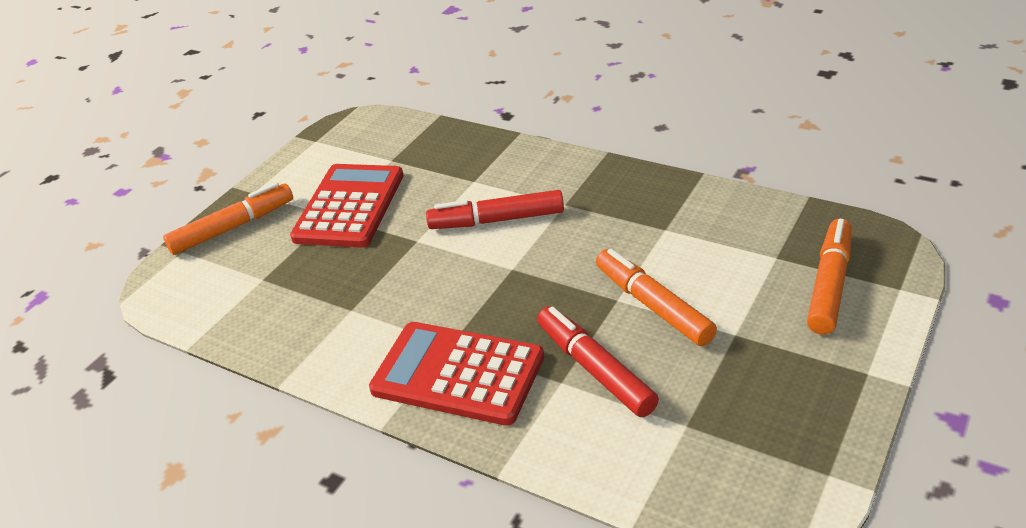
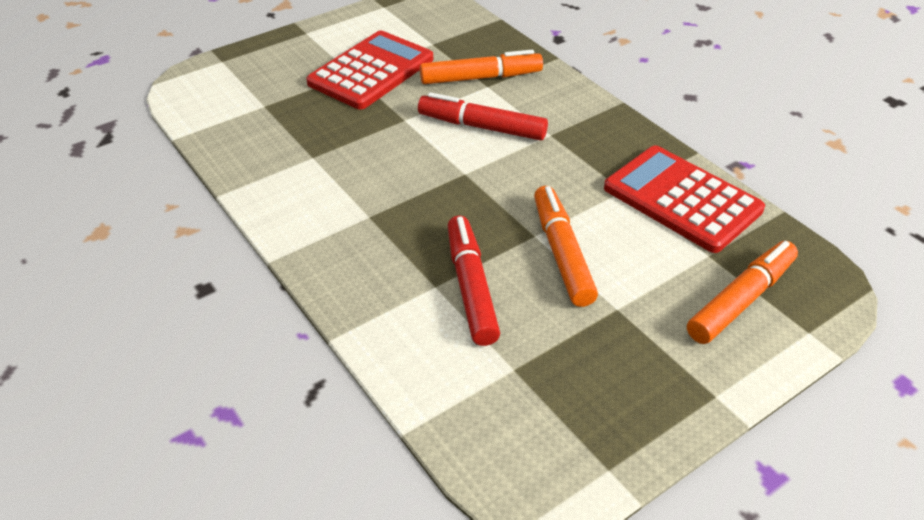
camera: 20 degrees right, 5 degrees up
(233, 227) = (271, 56): orange marker -> orange marker (481, 78)
(458, 374) = (357, 244): red calculator -> red calculator (682, 199)

